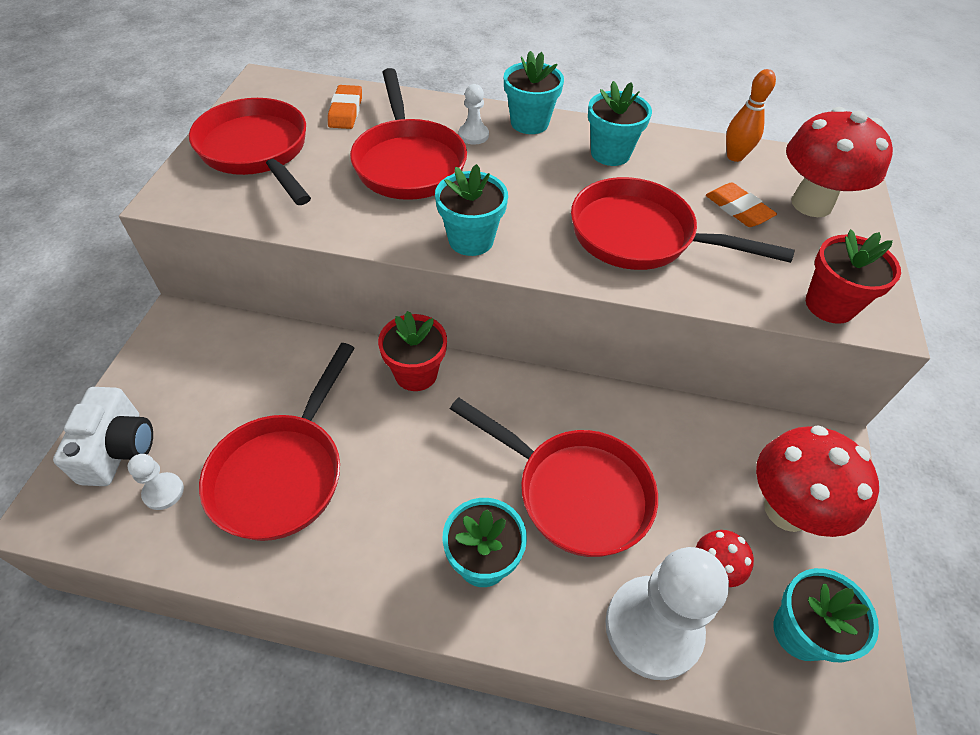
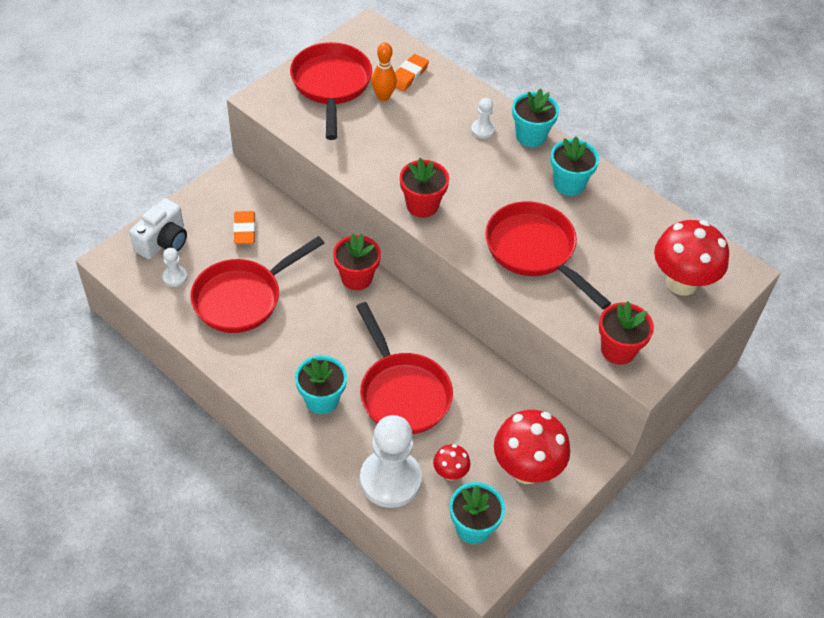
camera: 30 degrees right, 0 degrees up
(408, 162) = (422, 133): red pan -> none
(471, 240) = (422, 205): turquoise flower pot -> red flower pot
(735, 156) = (661, 224): orange bowling pin -> orange bowling pin (383, 96)
(738, 209) = (622, 263): orange eraser -> orange eraser (244, 230)

